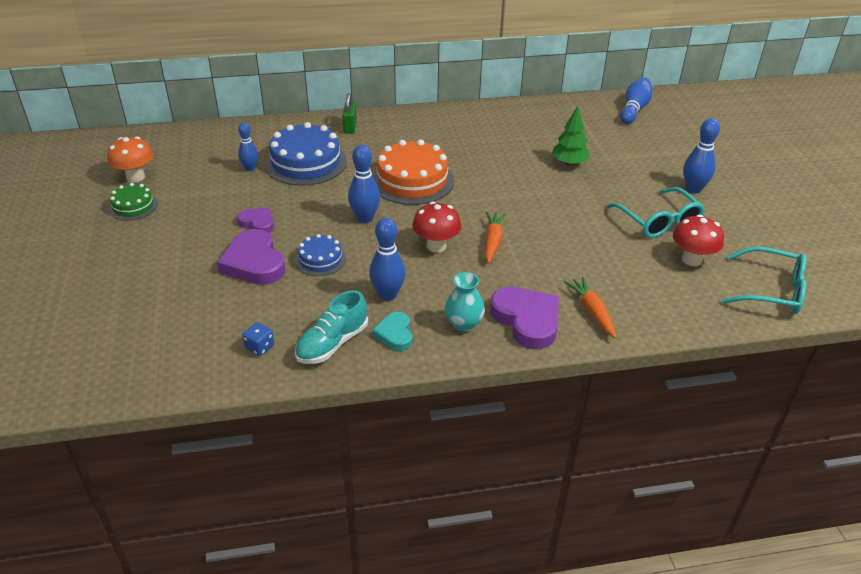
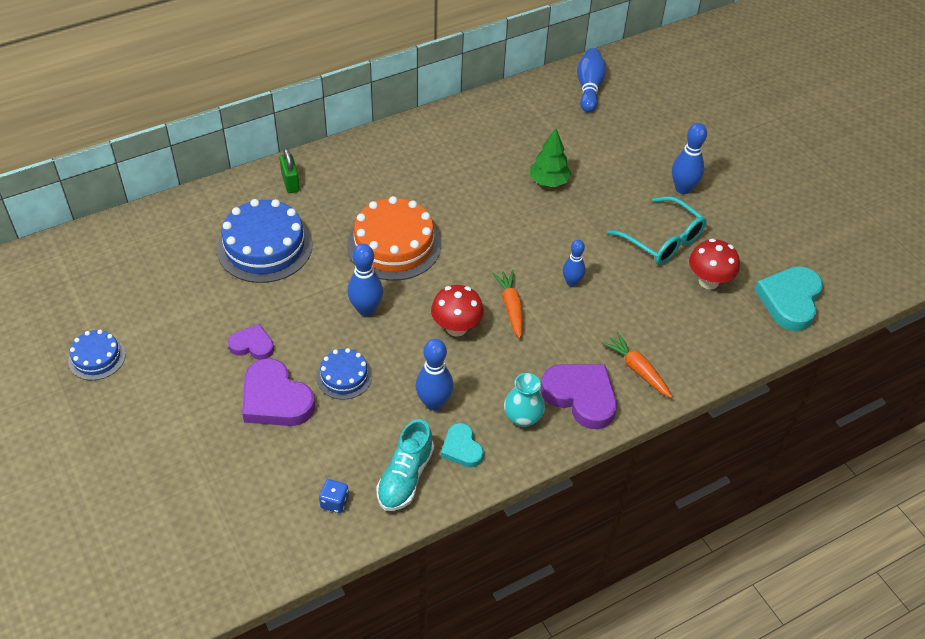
camera: 20 degrees left, 10 degrees up
(133, 206) = (97, 357): green cake -> blue cake
(135, 177) = (75, 315): orange mushroom -> none
(250, 168) = (205, 270): blue bowling pin -> blue bowling pin (572, 282)
(771, 290) = (790, 300): turquoise glasses -> turquoise heart

